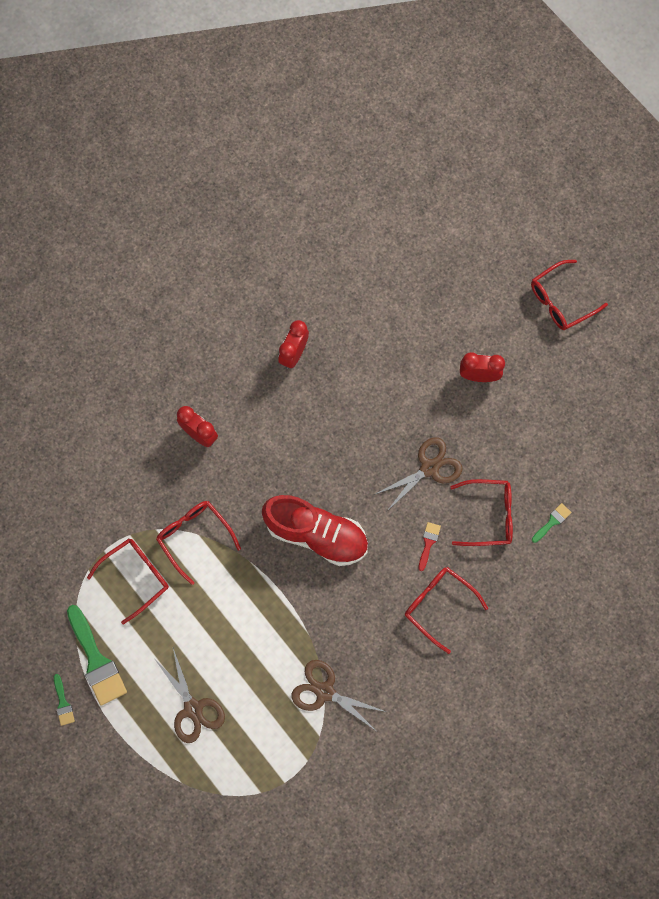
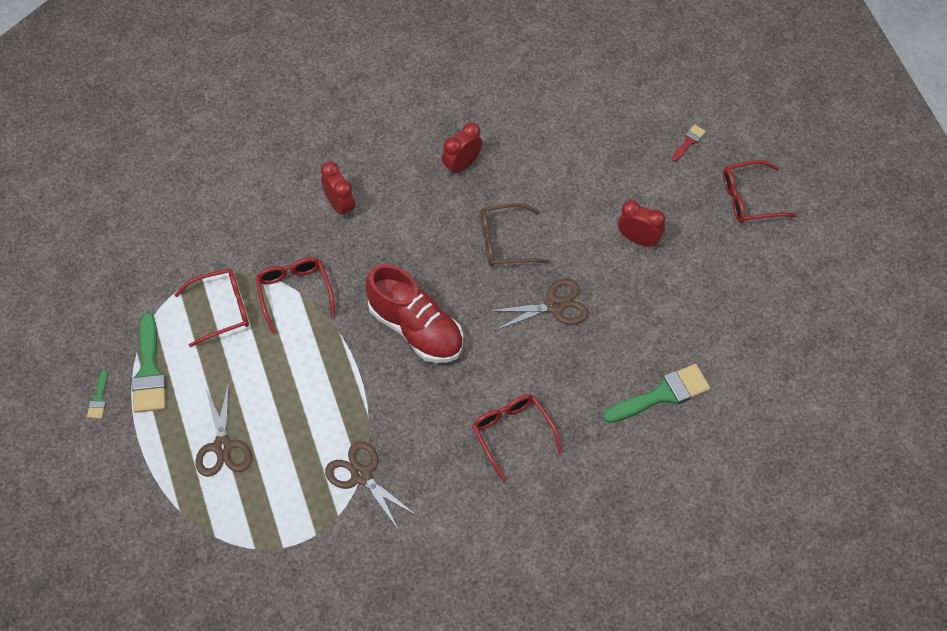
camera: 20 degrees right, 15 degrees down
(362, 419) = (505, 242): none -> brown glasses
(428, 543) = (525, 373): red brush -> red brush (689, 142)
(488, 515) = (598, 367): red glasses -> none
(552, 521) = (662, 394): green brush -> green brush, size x2.06

